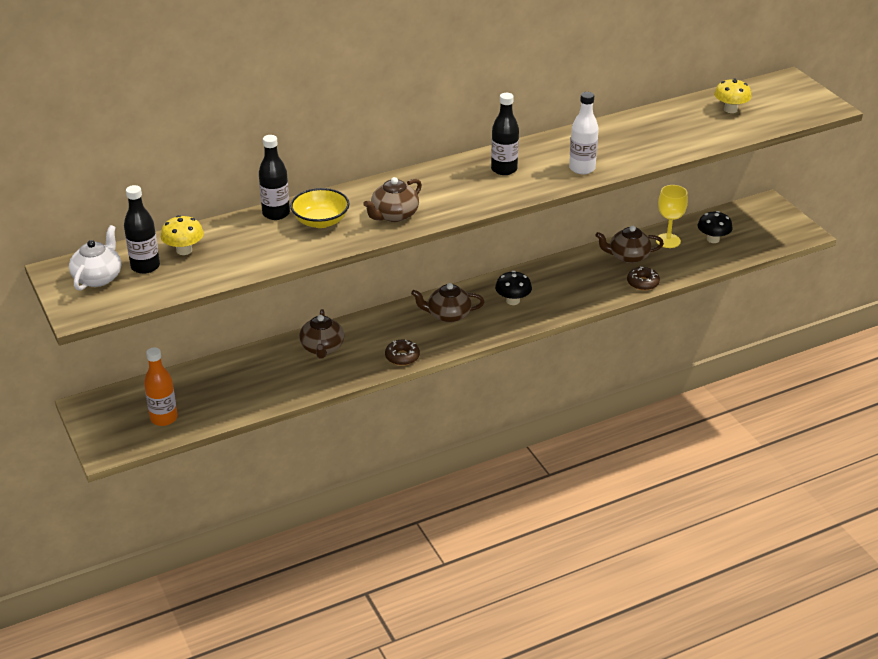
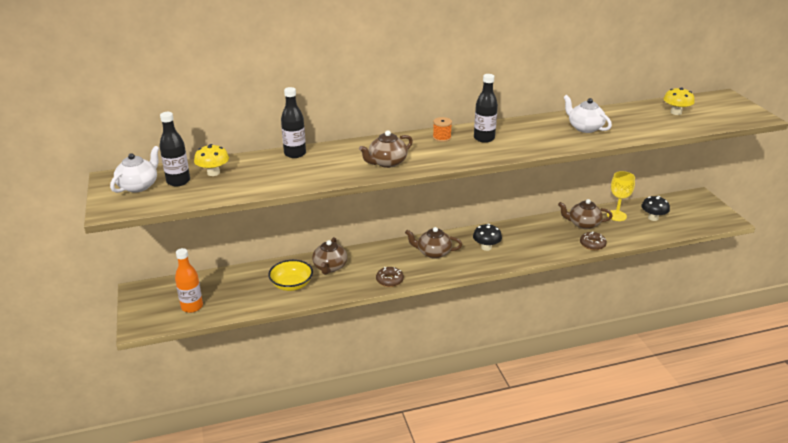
camera: 10 degrees right, 5 degrees down
(320, 221) = (327, 162): yellow bowl -> yellow bowl (291, 285)
(452, 173) = (442, 138): none -> orange spool
(582, 168) = (547, 143): white bottle -> none
(623, 142) = (584, 128): none -> white teapot

